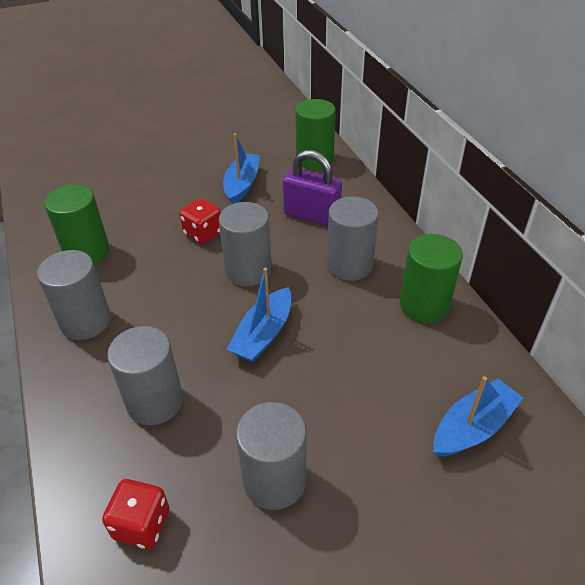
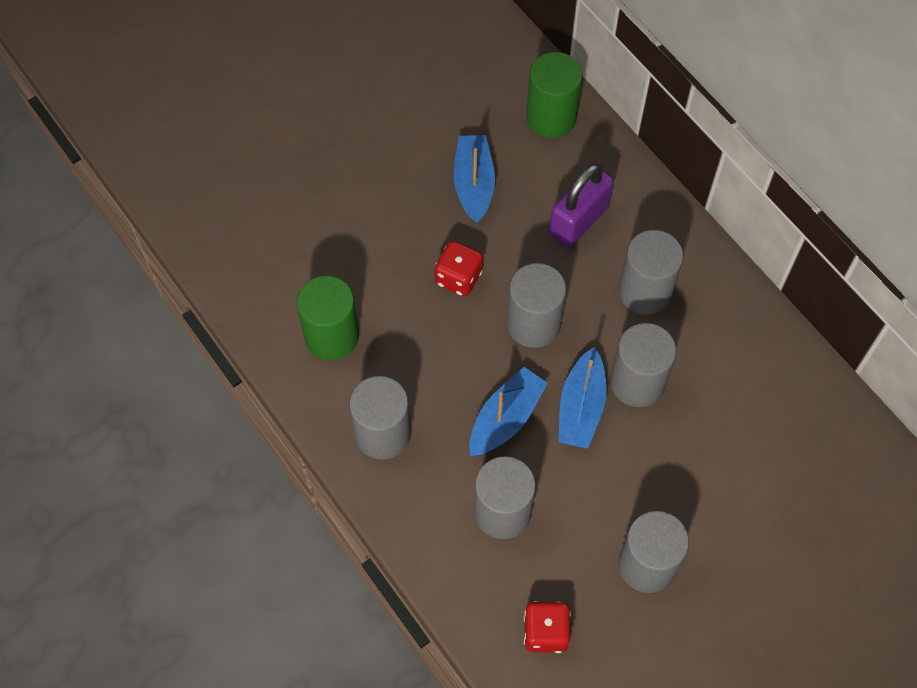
camera: 15 degrees left, 20 degrees up
(312, 216) = (578, 221): purple padlock -> purple padlock turned 60 degrees counterclockwise
(320, 325) = (637, 382): none -> grey cylinder
(424, 305) = (739, 331): green cylinder -> none
(472, 427) = (812, 468): blue boat -> blue boat (505, 418)

